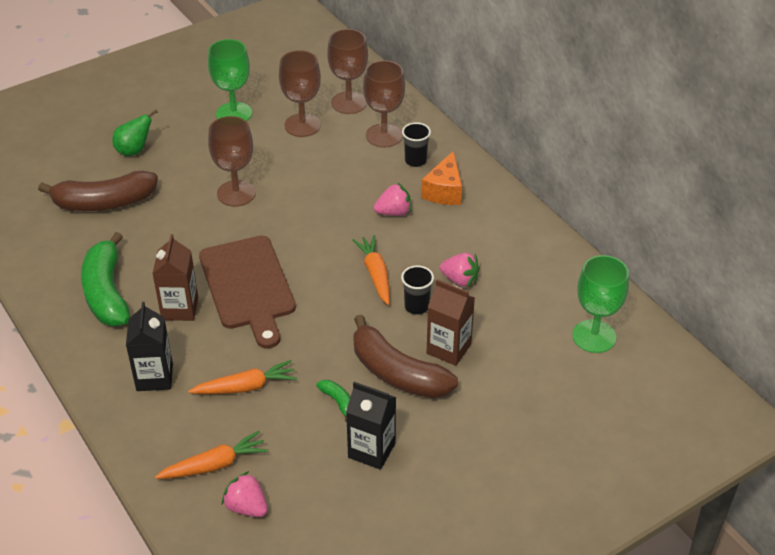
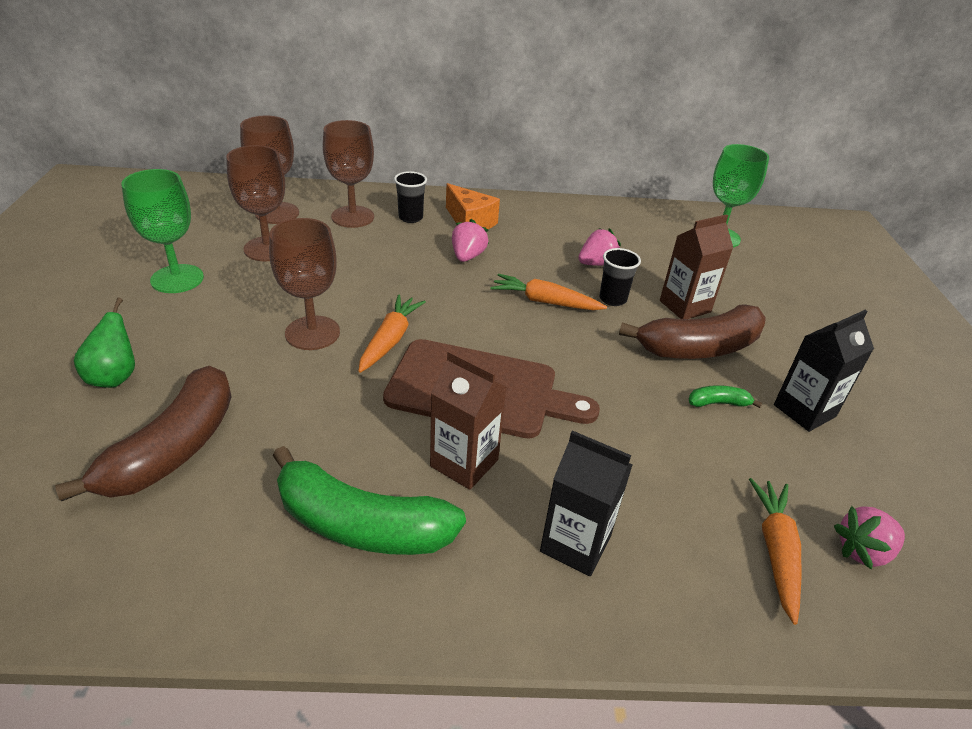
camera: 60 degrees left, 5 degrees down
(245, 387) = (651, 464): orange carrot -> orange carrot (390, 340)

